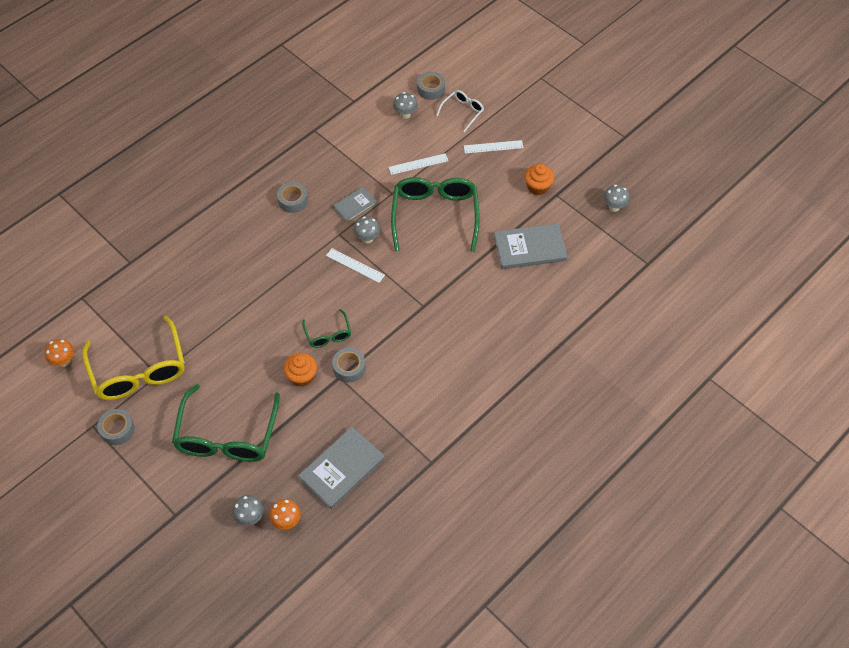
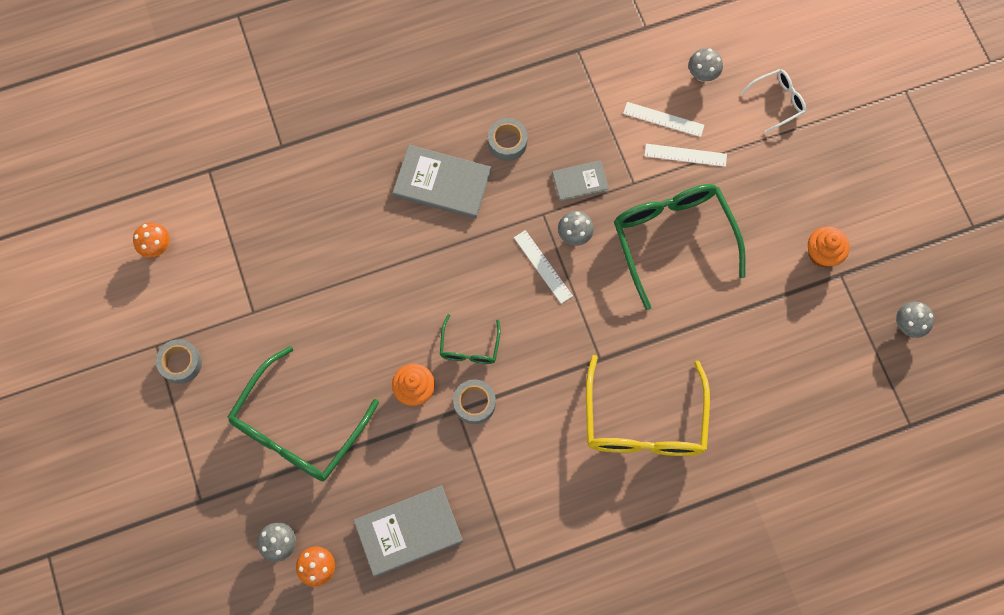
camera: 25 degrees right, 15 degrees up
(139, 370) = (235, 297): yellow glasses -> yellow glasses (644, 422)
(431, 89) = (752, 50): grey tape -> none
(435, 215) = (672, 238): green glasses -> green glasses turned 45 degrees counterclockwise
(493, 147) = (793, 170): white ruler -> white ruler (663, 119)
(530, 248) = (770, 337): grey book -> grey book (442, 183)

